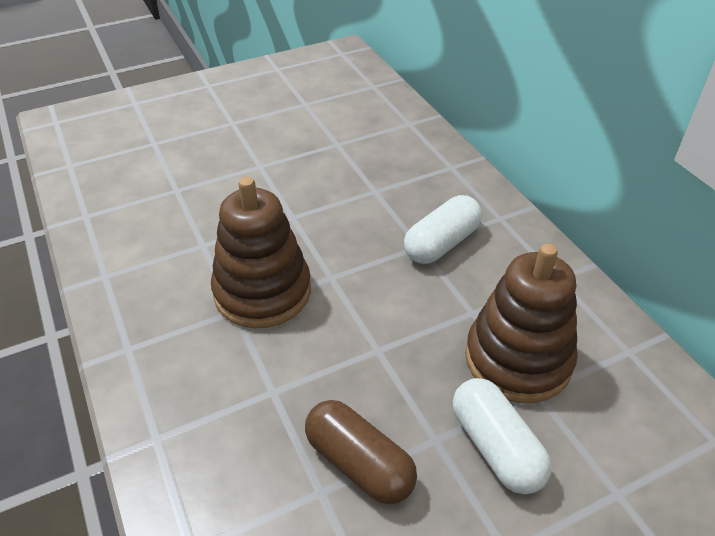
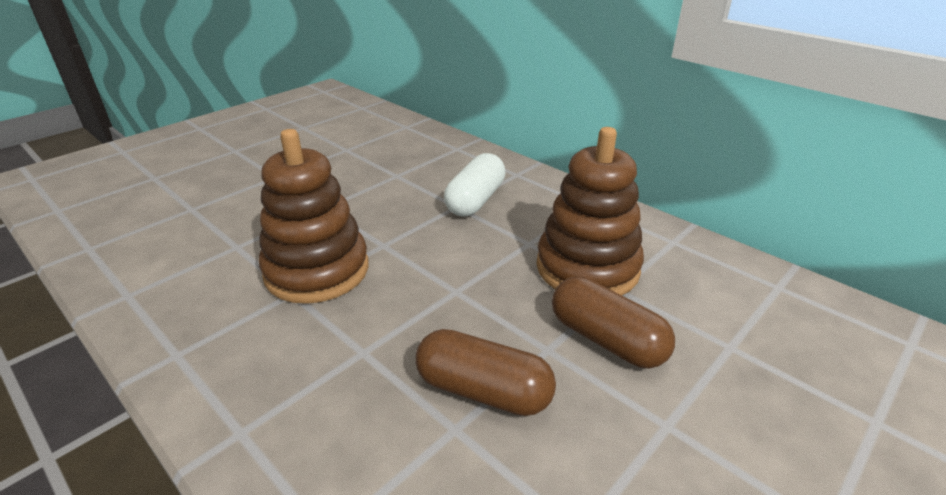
camera: 20 degrees left, 10 degrees down
(495, 447) = (606, 340): white capsule -> brown capsule

